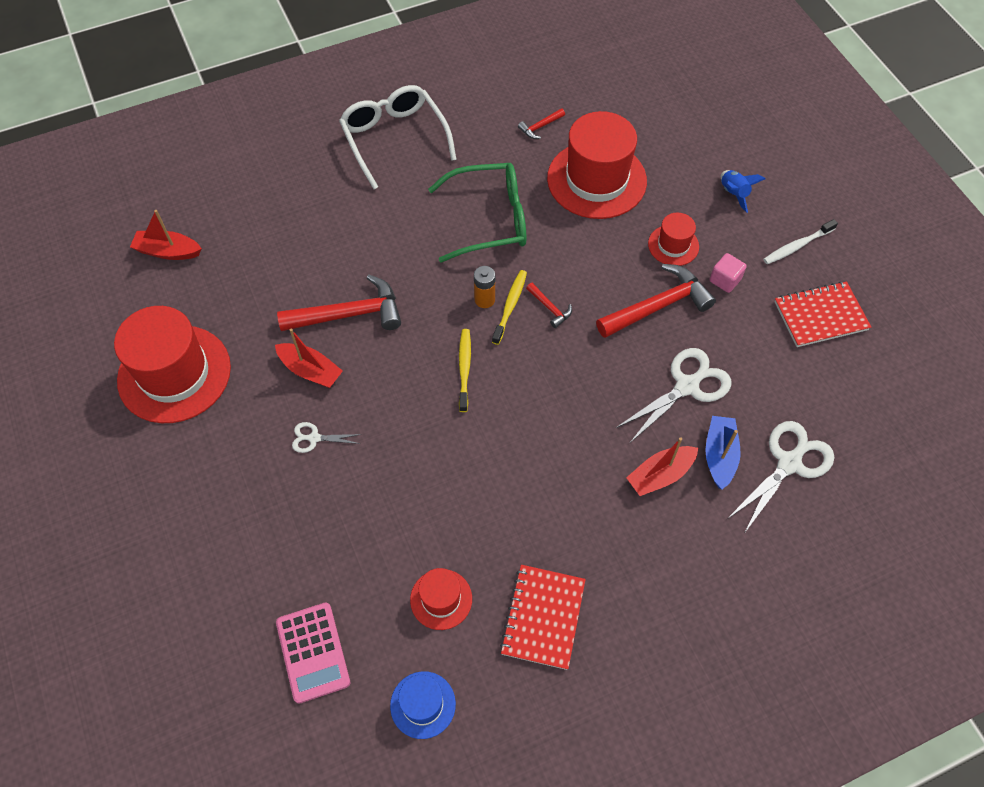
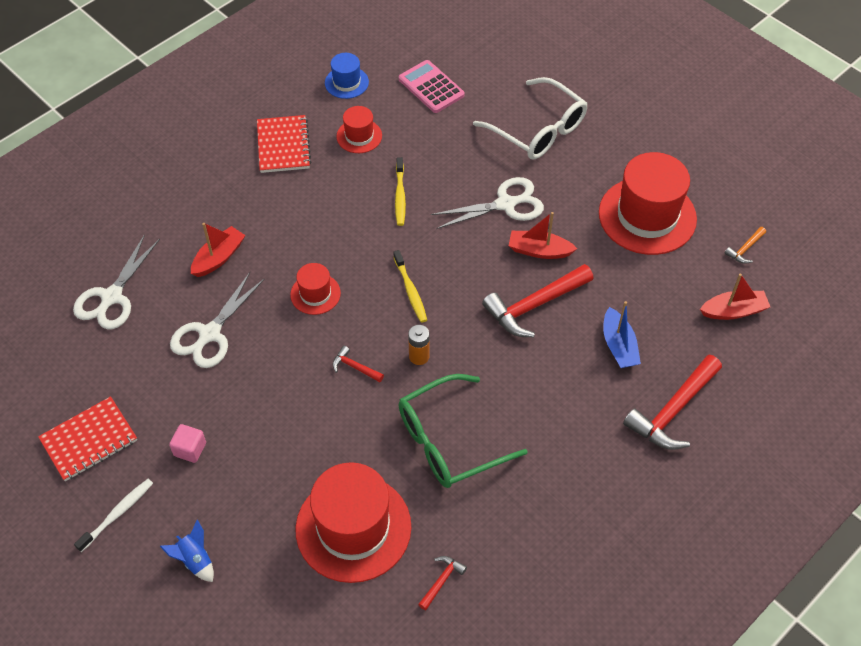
camera: 160 degrees right, 5 degrees down
(107, 306) = (745, 249): none -> orange hammer
(314, 438) = (505, 204): white scissors -> white scissors, size x1.94
(394, 139) = (596, 507): white glasses -> white glasses (538, 130)
(510, 306) = (392, 358): yellow toothbrush -> yellow toothbrush (400, 196)
(658, 306) = (252, 401): red hammer -> red hammer (673, 411)
(673, 245) = (250, 472): red hat -> red hat (315, 294)
(719, 455) = (172, 286): blue boat -> blue boat (618, 346)

